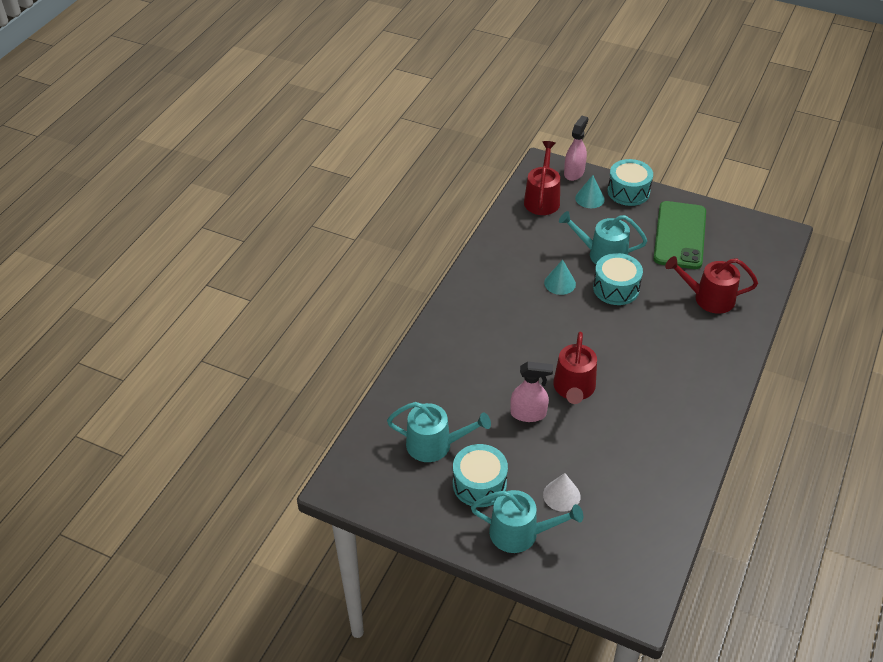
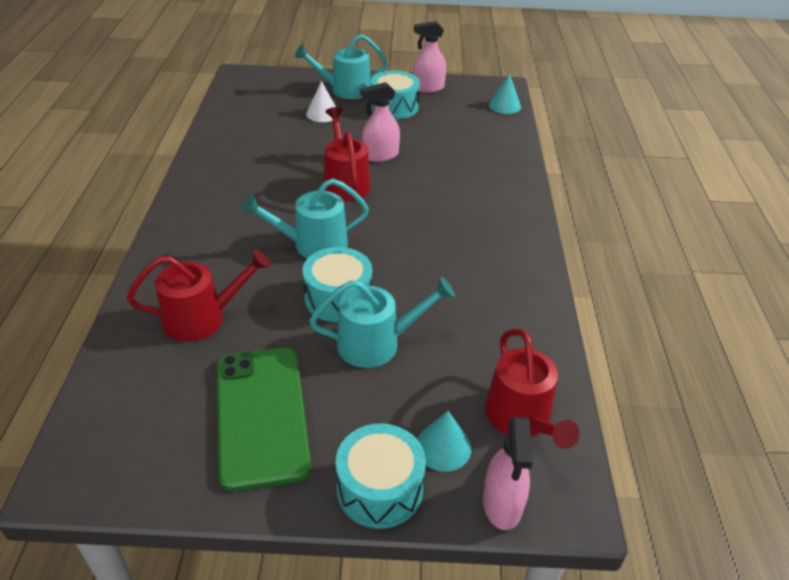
camera: 155 degrees right, 5 degrees down
(424, 509) = (428, 88): none -> pink spray bottle
(434, 445) = (449, 120): turquoise watering can -> turquoise watering can (313, 244)
(560, 283) = (416, 285): turquoise cone -> turquoise cone (504, 105)

